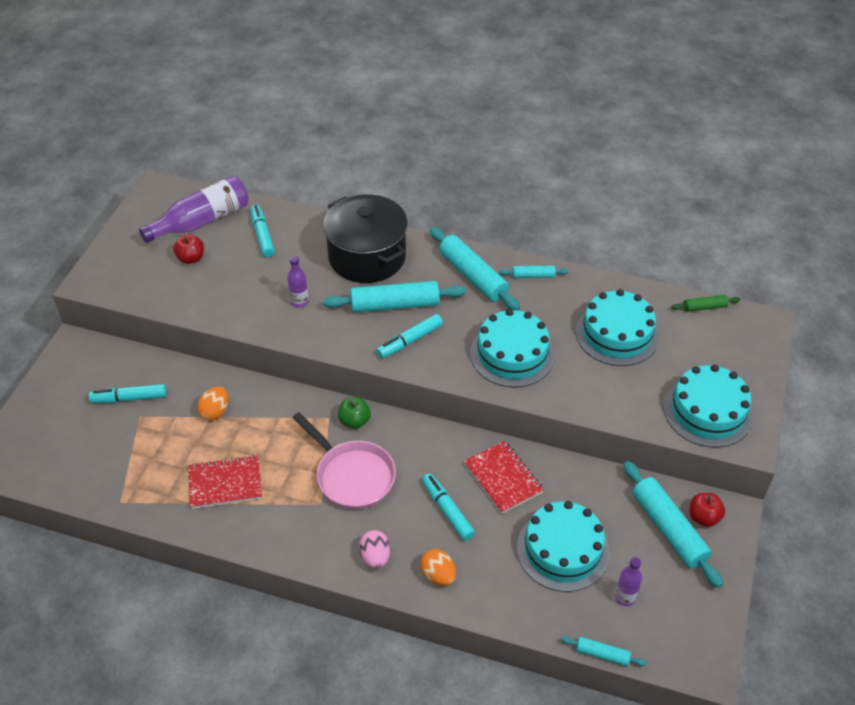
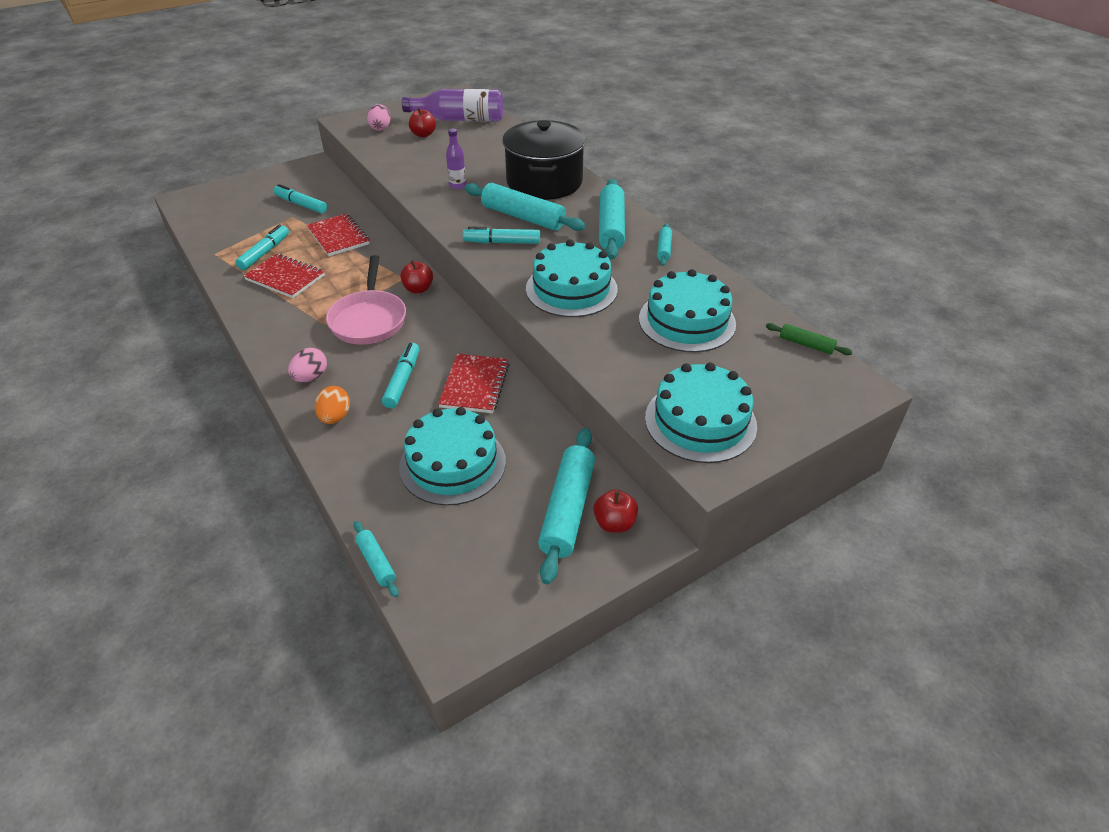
camera: 40 degrees right, 5 degrees down
(138, 272) = (380, 128): none -> pink egg
(215, 412) = (338, 237): orange egg -> red notebook
(262, 235) = (488, 141): turquoise marker -> turquoise marker (264, 253)
(354, 421) = (418, 289): green apple -> red apple
(533, 275) = (664, 249): turquoise rolling pin -> turquoise rolling pin turned 60 degrees clockwise
(625, 597) = (456, 534): purple bottle -> none

